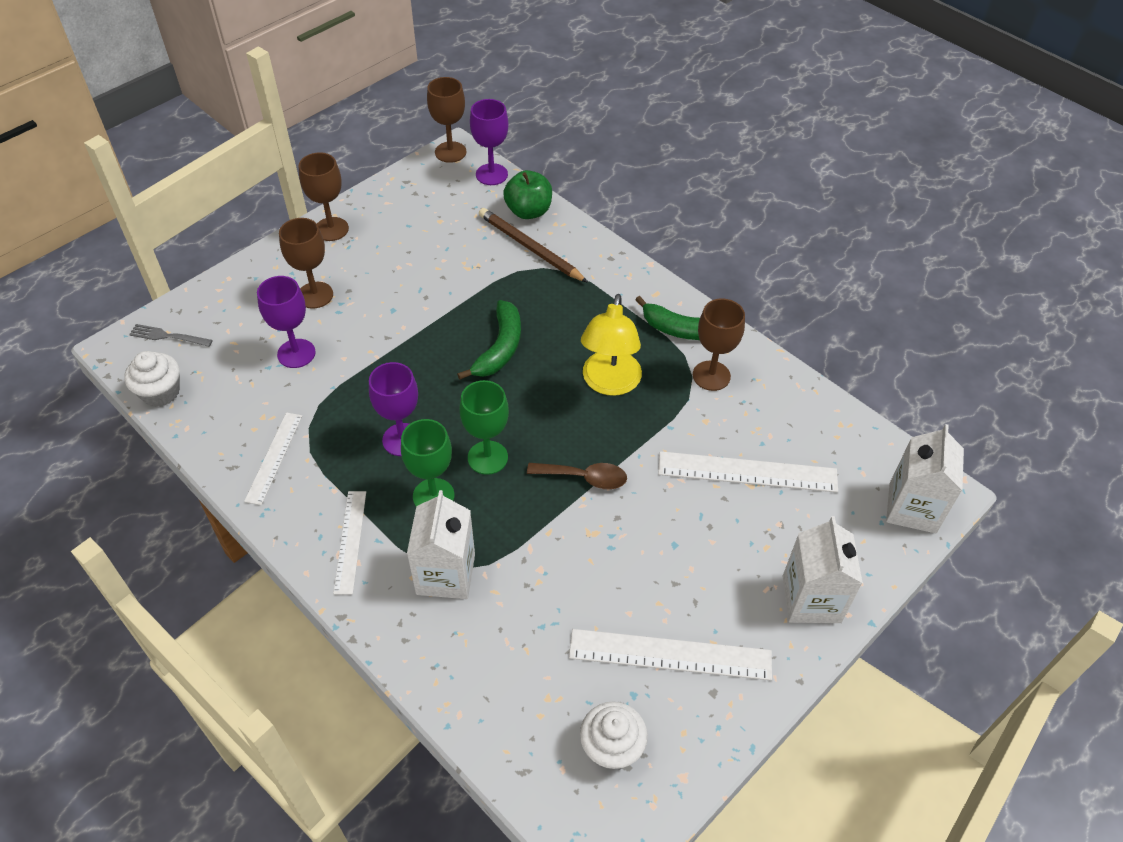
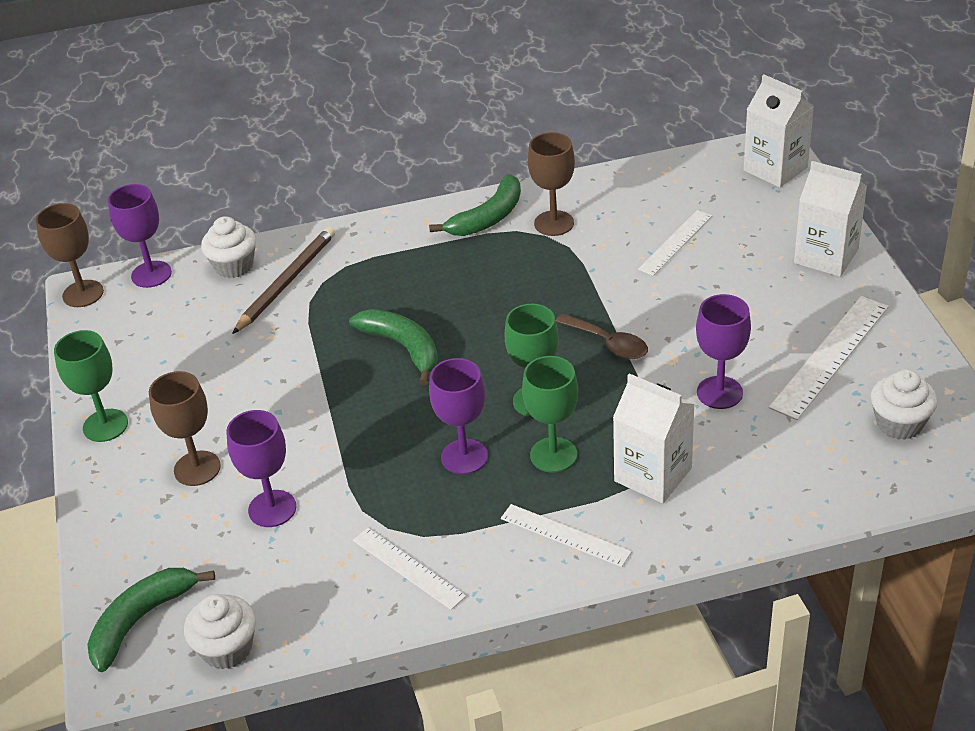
camera: 55 degrees left, 10 degrees down
(168, 336) = (141, 620): grey fork -> green banana
(331, 229) = (105, 425): brown goblet -> green goblet
(528, 211) = (234, 266): green apple -> white cupcake
(530, 248) = (286, 282): brown pencil -> brown pencil turned 135 degrees clockwise
(570, 584) = (719, 392): none -> purple goblet
(584, 478) = (608, 343): brown spoon -> brown spoon turned 90 degrees clockwise
(609, 383) = (510, 289): yellow lamp -> none
(747, 472) = (675, 242): white ruler -> white ruler, size x0.63

